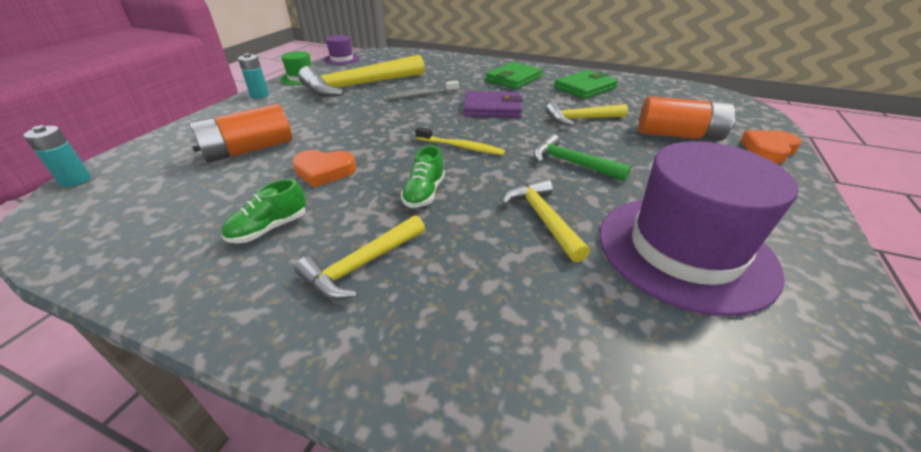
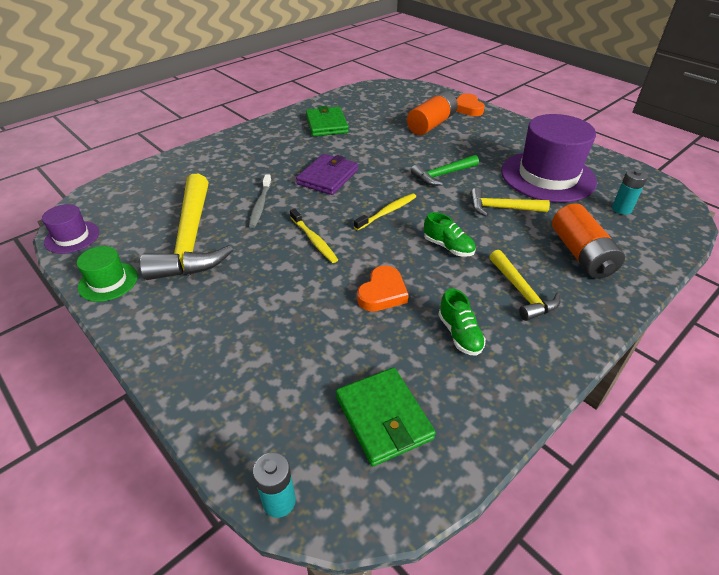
camera: 65 degrees left, 5 degrees up
(249, 150) = (301, 341): orange battery -> orange battery (581, 254)
(260, 95) = (136, 324): turquoise battery -> turquoise battery (621, 209)
(387, 124) = (314, 240): none -> yellow toothbrush
(513, 79) = (273, 147): green wallet -> green wallet (383, 418)
(581, 119) = (381, 147): yellow hammer -> none

